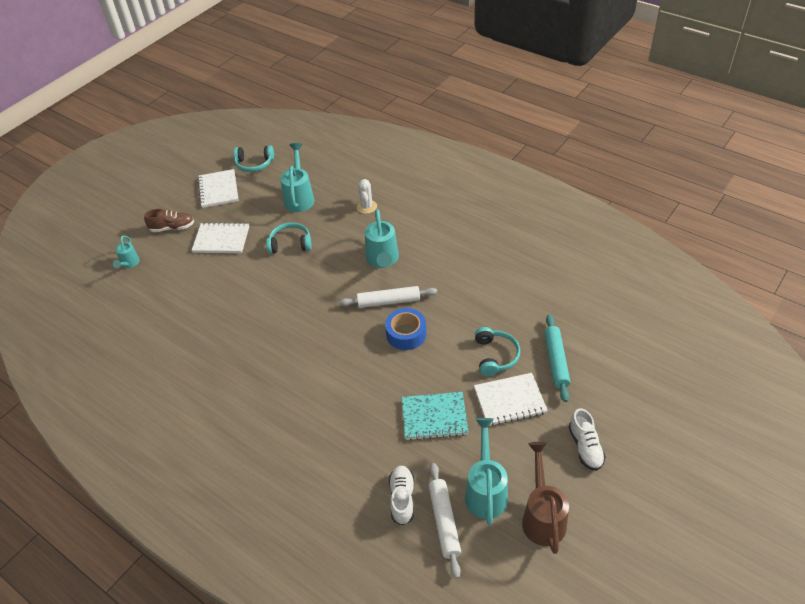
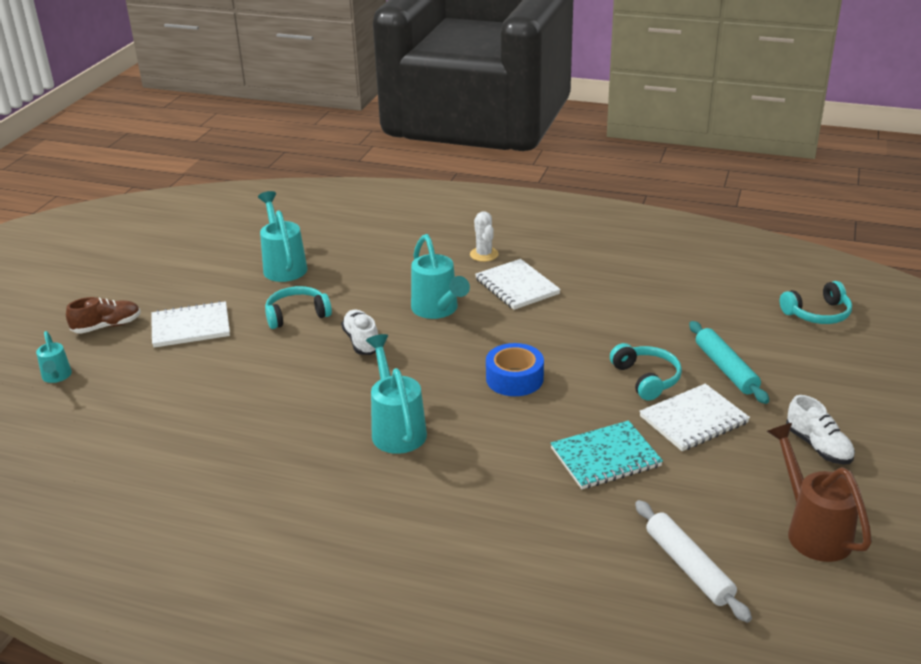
camera: 20 degrees left, 15 degrees down
(218, 190) = (158, 276): white notebook -> white notebook (517, 286)
(254, 164) = (198, 242): turquoise headphones -> turquoise headphones (817, 314)
(366, 207) = (384, 261): white cactus -> white cactus (484, 254)
(388, 301) = (471, 350): white rolling pin -> none
(402, 498) = (615, 555): white shoe -> white shoe (361, 341)
(485, 490) = (722, 520): turquoise watering can -> turquoise watering can (396, 428)

